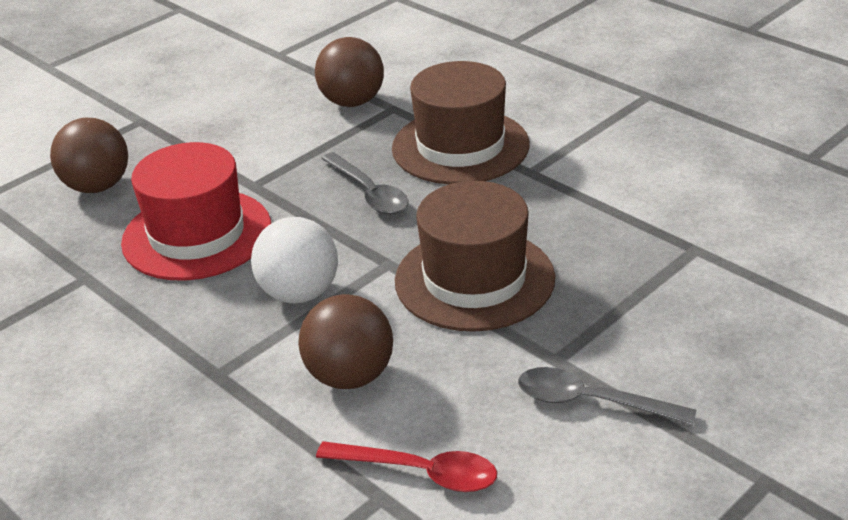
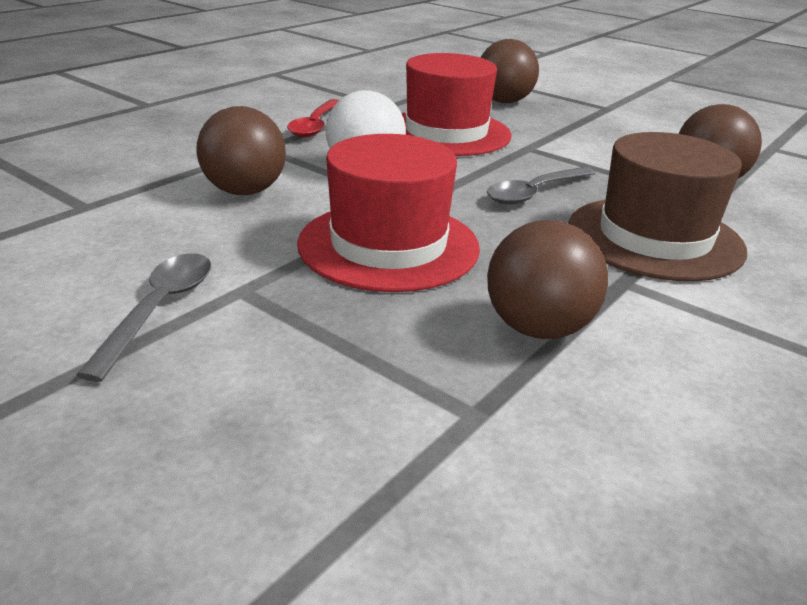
camera: 80 degrees right, 5 degrees down
(420, 473) = (103, 221): red spoon -> red spoon (315, 125)
(474, 279) = (388, 245): brown hat -> red hat
(597, 215) = (538, 328): none -> brown ball

